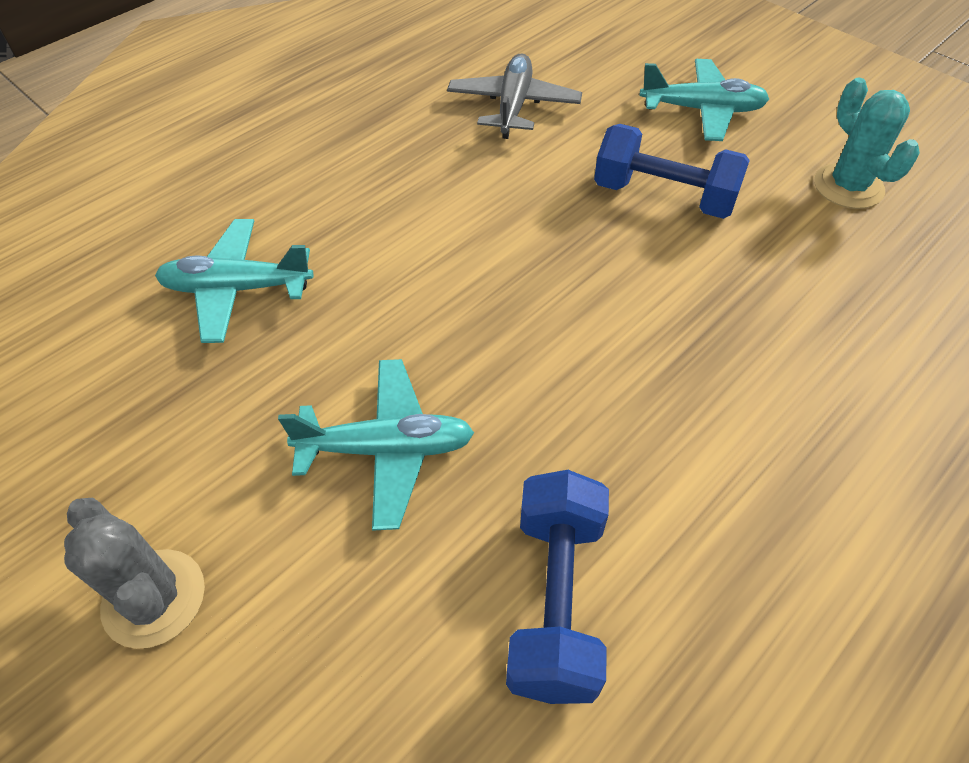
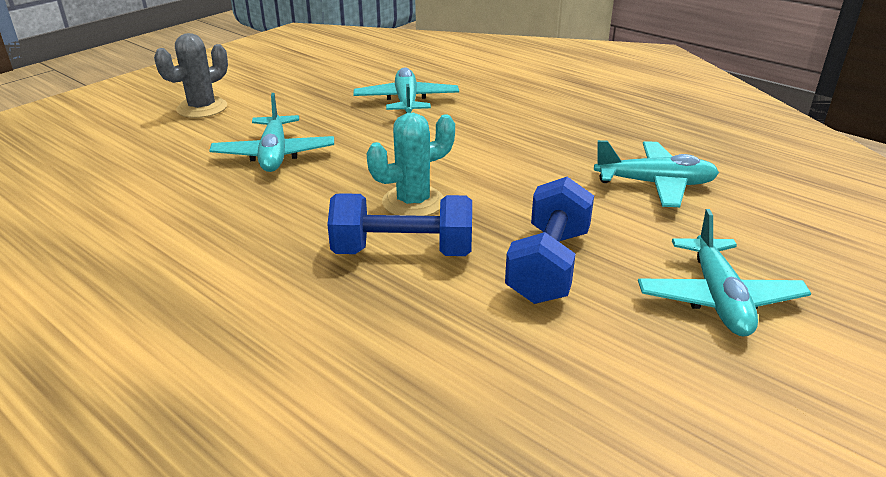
camera: 85 degrees right, 20 degrees down
(513, 106) = (655, 184): grey plane -> turquoise plane
(556, 600) = (150, 211): blue dumbbell -> blue dumbbell (403, 252)
(848, 187) = (616, 411): turquoise cactus -> turquoise cactus (413, 202)

